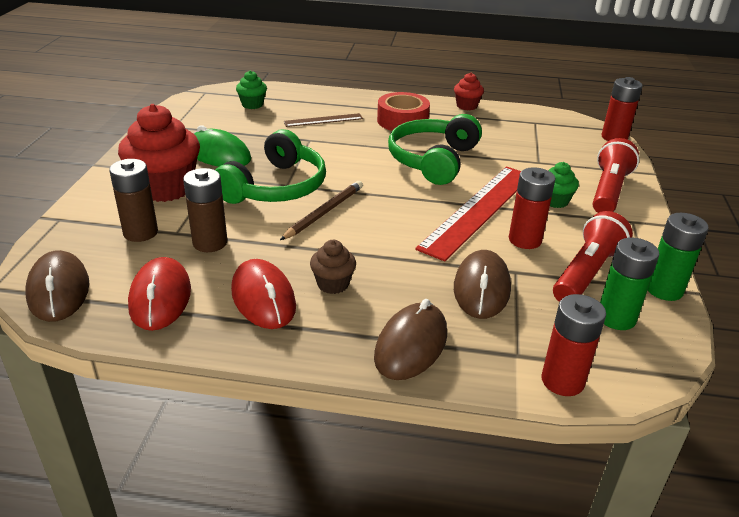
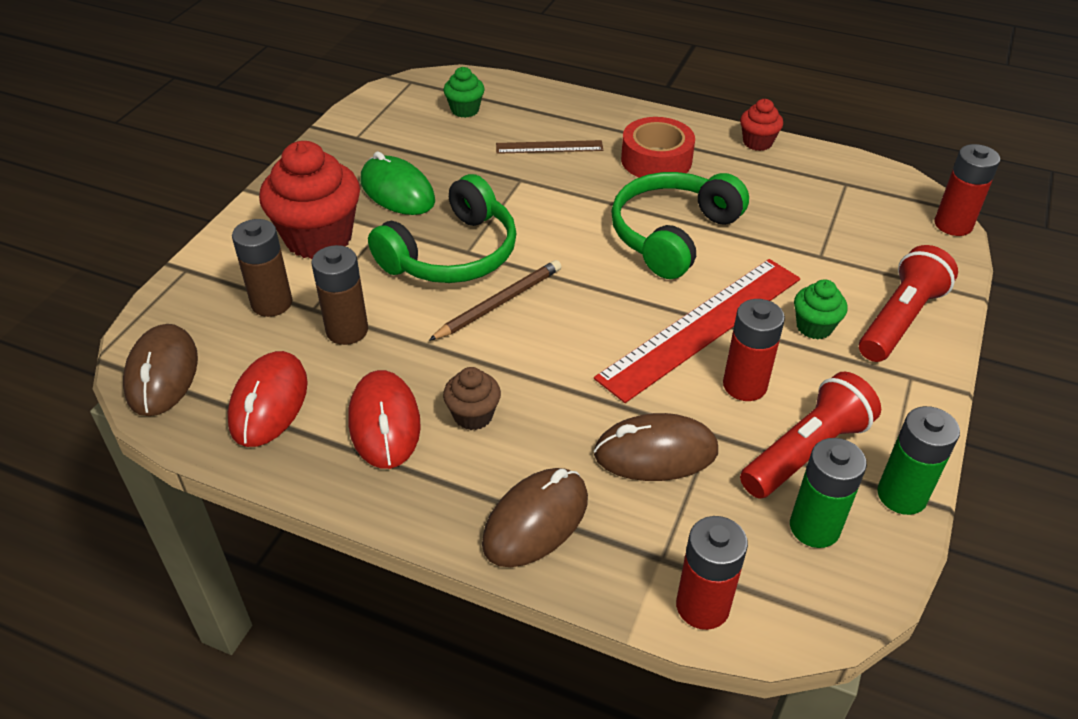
camera: 15 degrees right, 10 degrees up
(481, 289) = (655, 453): brown mouse -> brown mouse turned 60 degrees clockwise

